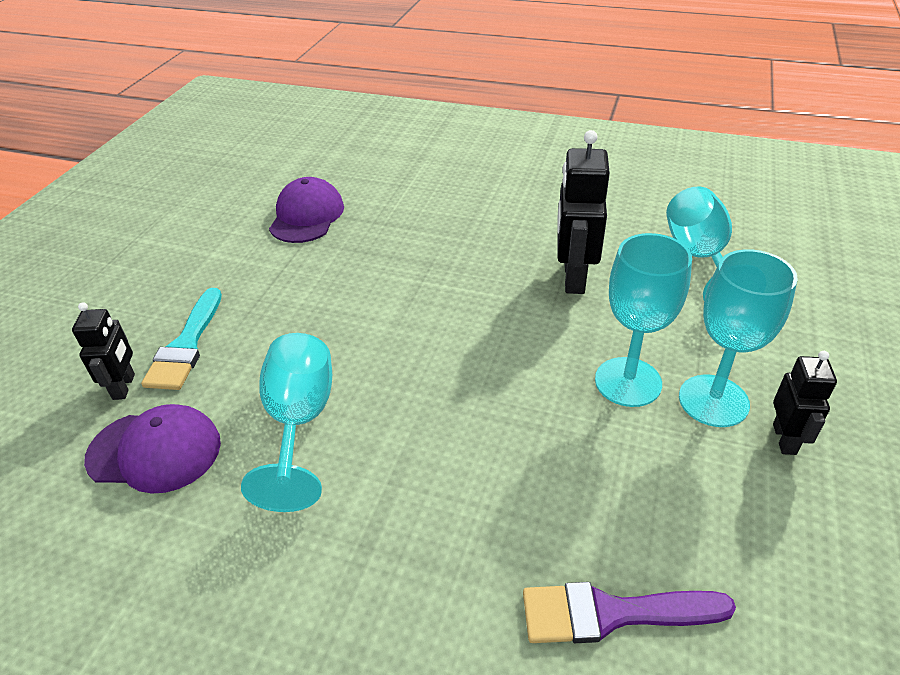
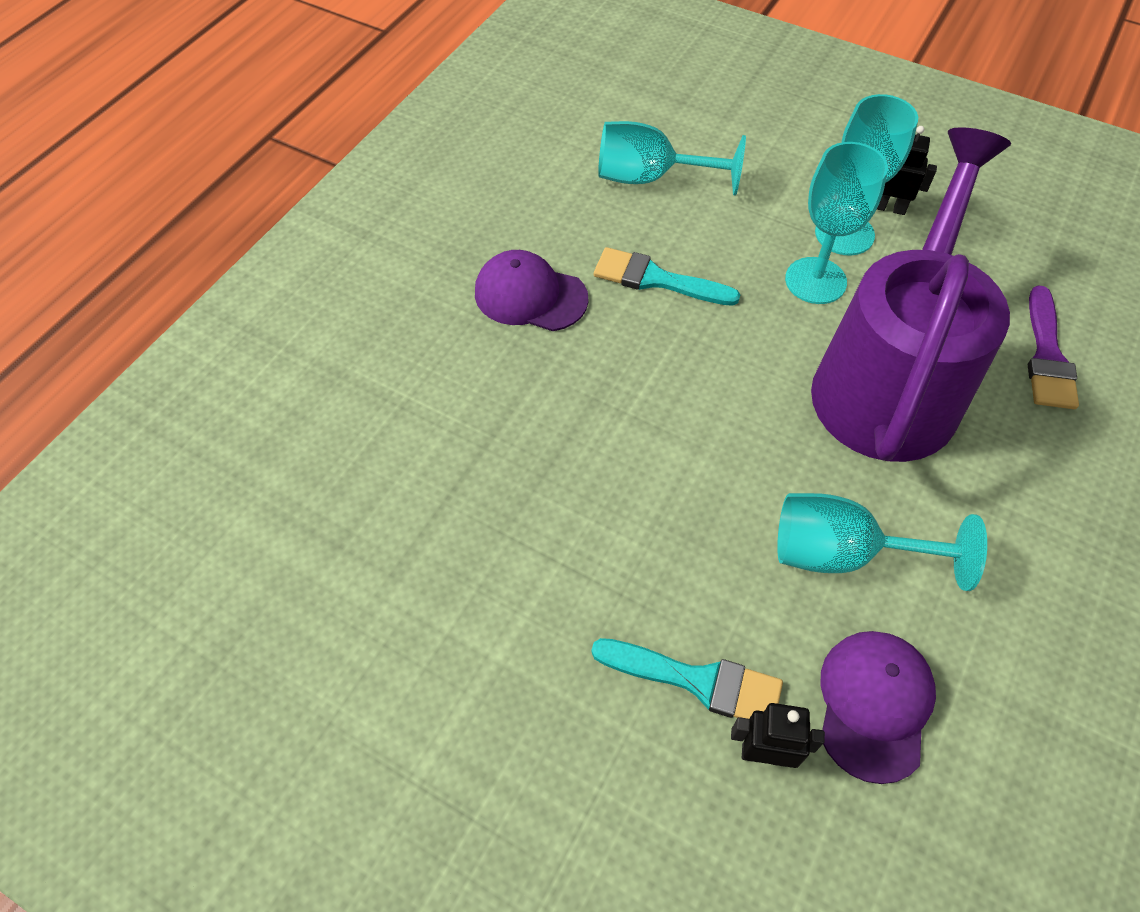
camera: 80 degrees left, 15 degrees up
(307, 216) = (440, 527): purple cap -> purple cap (530, 296)
(516, 449) = (890, 378): none -> purple watering can
(573, 278) = (656, 279): black robot -> turquoise brush

